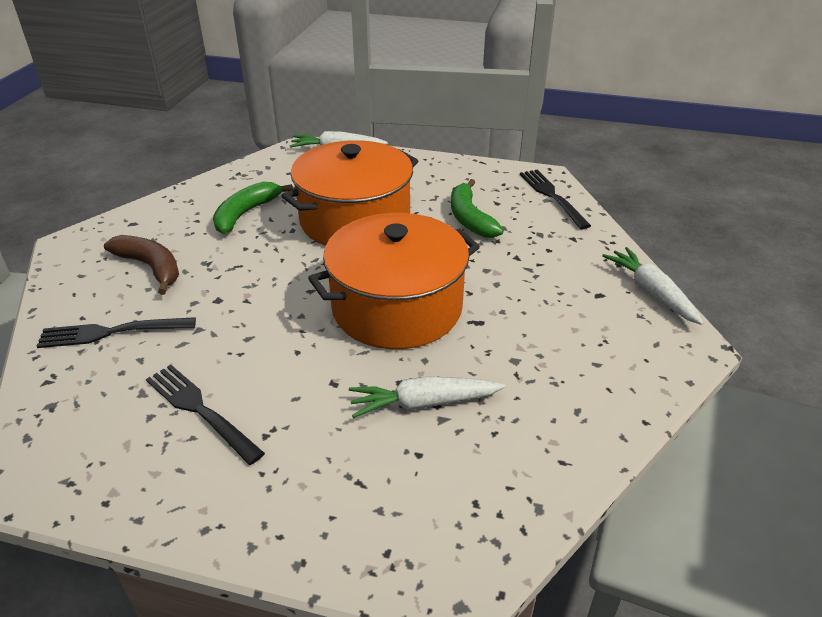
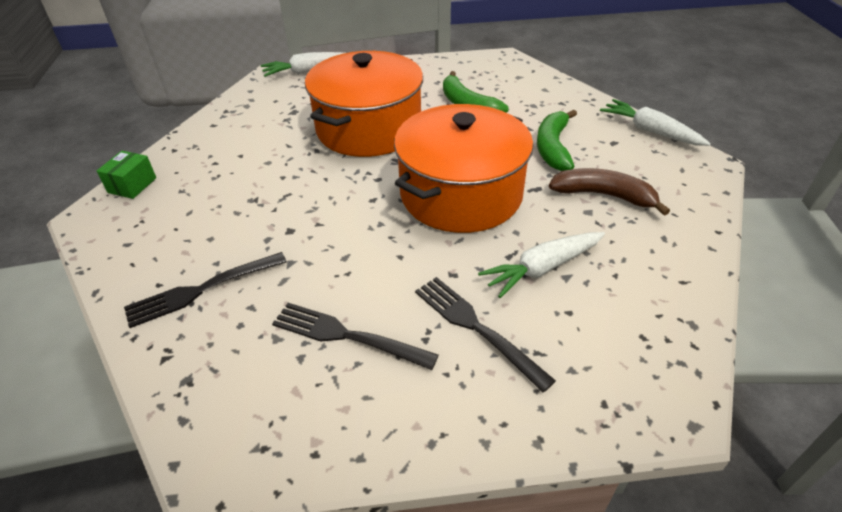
camera: 20 degrees left, 5 degrees up
(117, 224) = (132, 185): none -> green box
(151, 267) = (199, 217): brown banana -> brown banana (603, 195)
(245, 213) = (260, 145): green banana -> green banana (553, 147)
(552, 196) = (521, 73): black fork -> black fork (476, 328)

